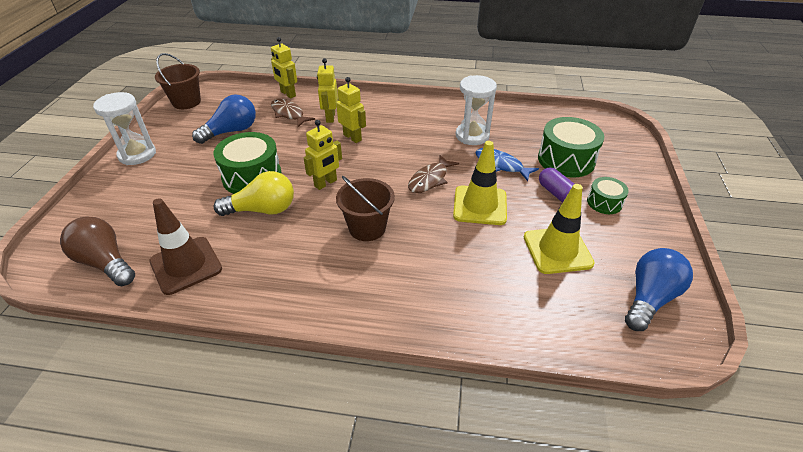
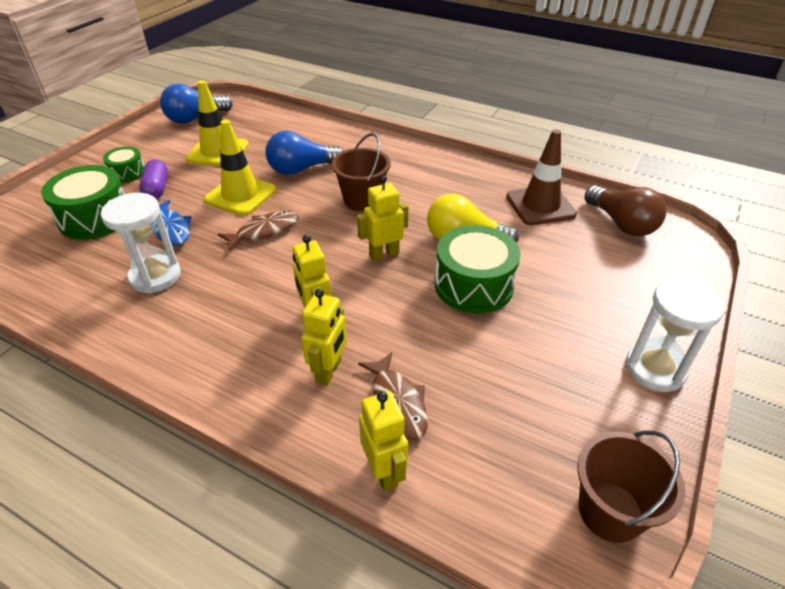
camera: 160 degrees left, 0 degrees up
(231, 131) = (504, 383): blue light bulb -> blue light bulb (301, 169)

